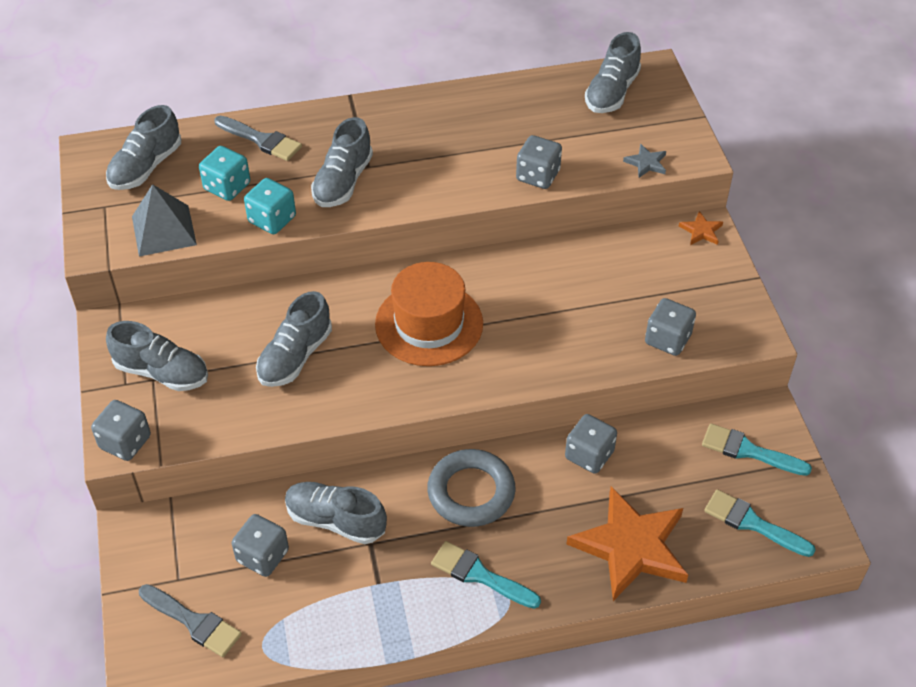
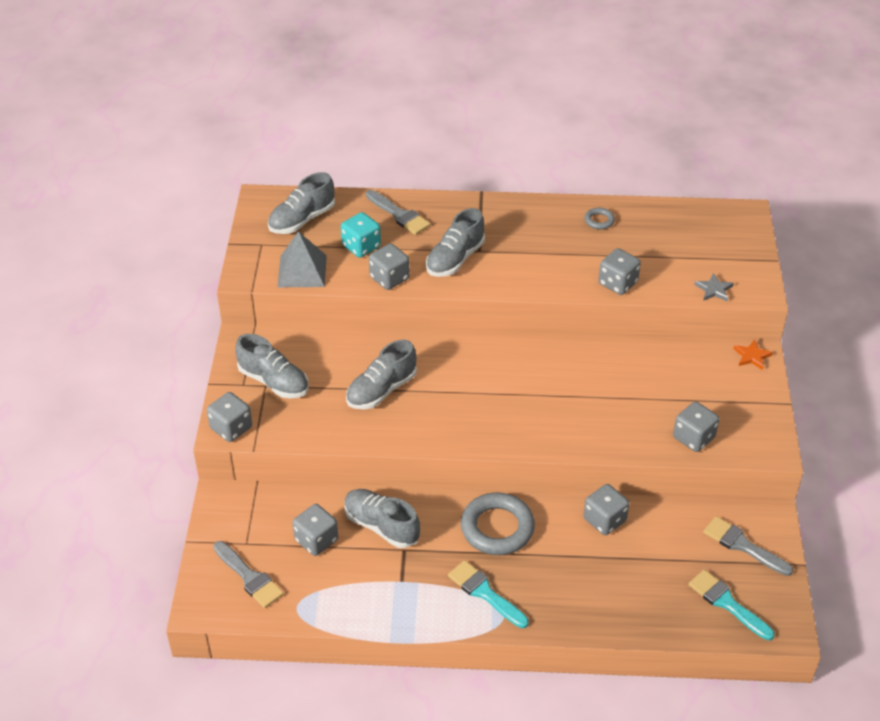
camera: 15 degrees right, 5 degrees down
(272, 219) = (389, 278): turquoise dice -> grey dice
(429, 324) = (497, 386): orange hat -> none
(494, 106) = (599, 221): none -> grey ring
(612, 92) = (703, 227): grey shoe -> none
(631, 547) = (617, 599): orange star -> none
(748, 451) = (743, 545): turquoise brush -> grey brush

